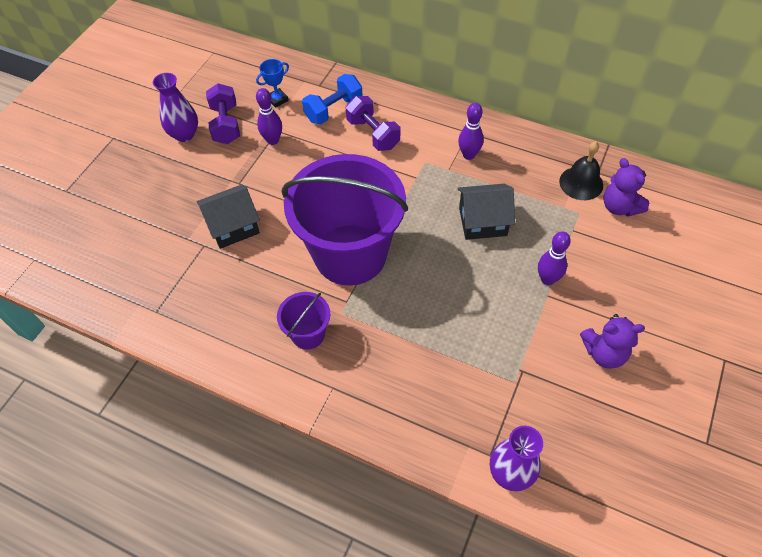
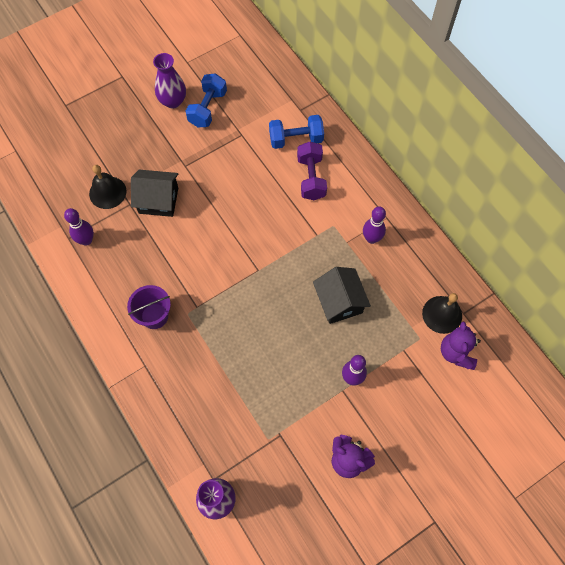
camera: 30 degrees right, 10 degrees up
(171, 246) = (107, 192): none -> black bell
(226, 124) = (207, 108): purple dumbbell -> blue dumbbell
(273, 140) = (232, 142): purple bowling pin -> purple bowling pin (86, 240)
(277, 99) = (260, 106): blue trophy -> none
(350, 254) = (224, 271): purple bucket -> none
(482, 221) = (339, 302): black house -> black house turned 45 degrees clockwise

